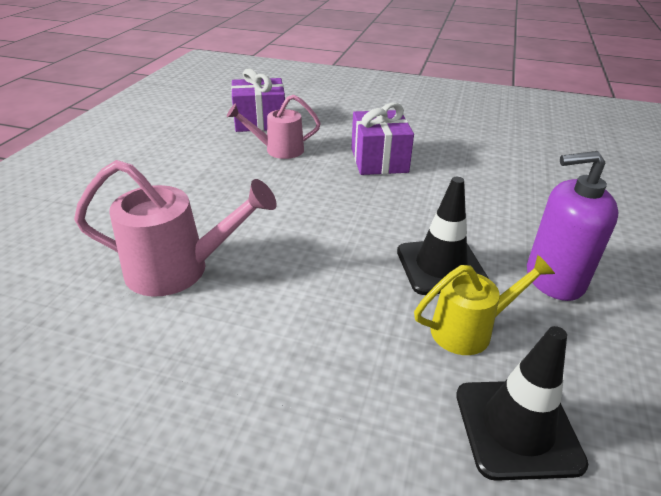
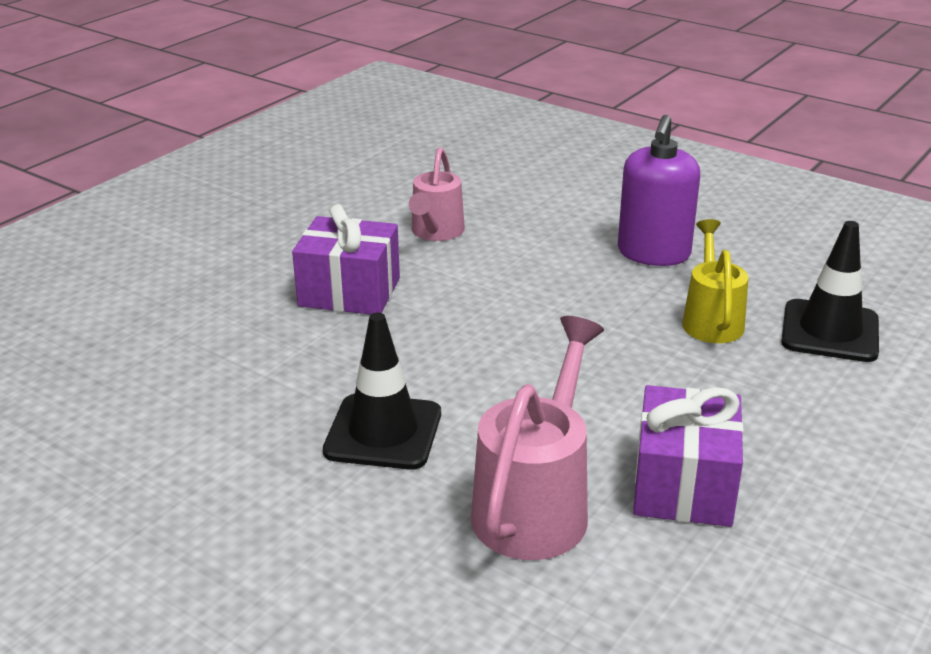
camera: 70 degrees left, 5 degrees down
(260, 121) = (122, 375): purple gift -> purple gift (683, 485)
(278, 150) = (249, 372): pink watering can -> pink watering can (435, 232)
(440, 266) = (609, 309): black traffic cone -> black traffic cone (383, 432)

